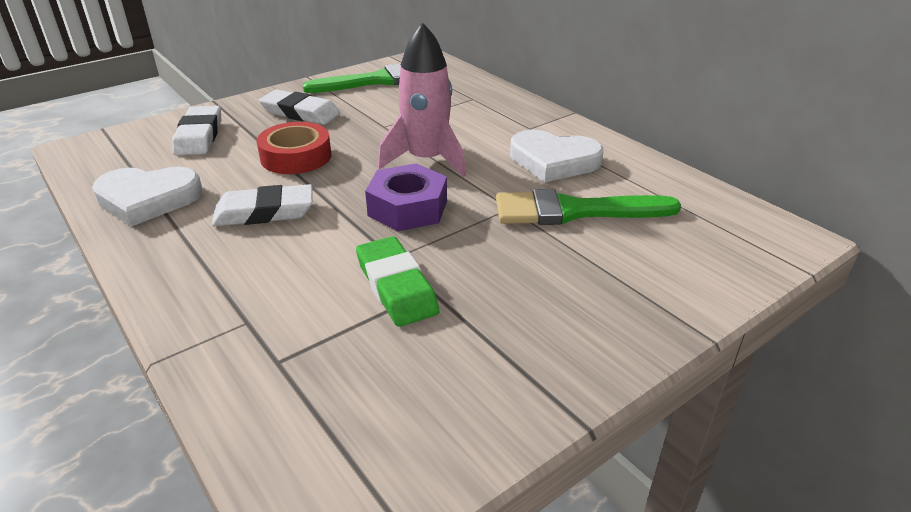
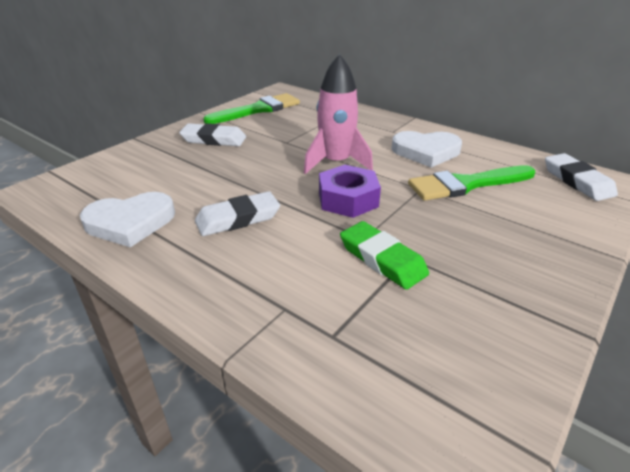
camera: 15 degrees left, 0 degrees up
(199, 136) = (141, 166): white eraser -> white eraser (577, 181)
(296, 157) = (233, 173): red tape -> none

